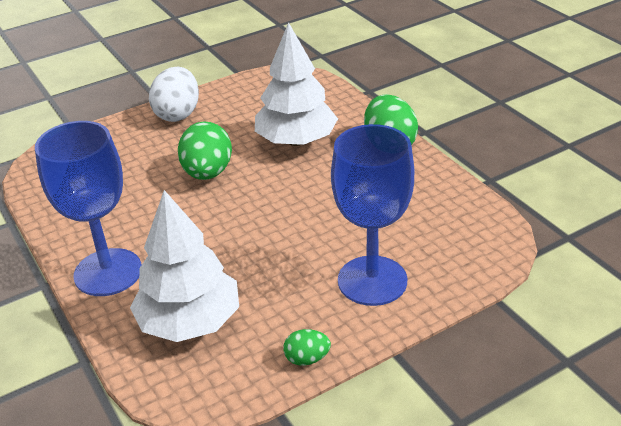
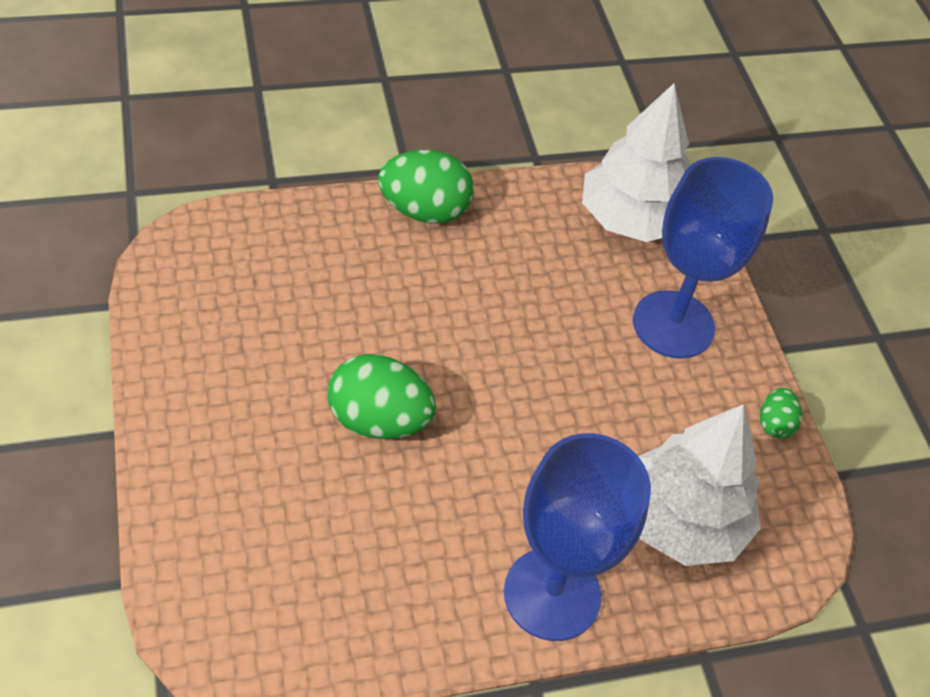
camera: 80 degrees left, 15 degrees up
(178, 114) = (190, 415): white egg -> none
(296, 141) = (358, 297): white tree -> white tree (631, 219)

